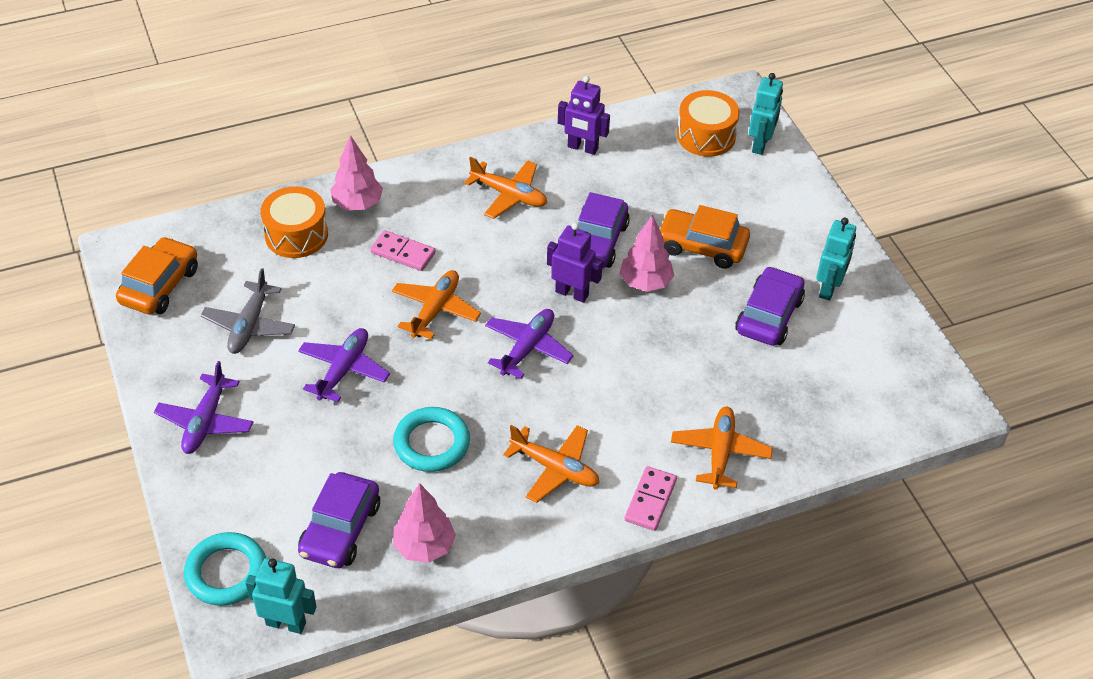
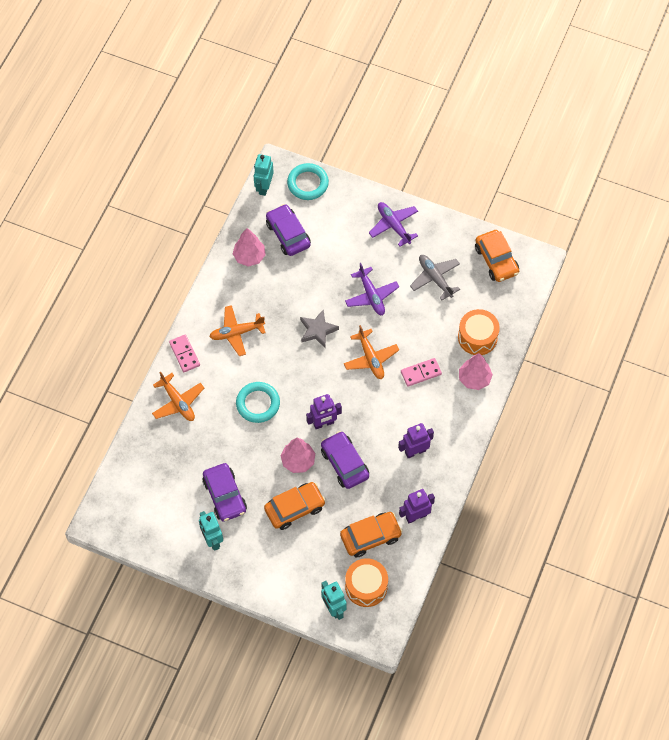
camera: 135 degrees right, 15 degrees up
(286, 623) = (264, 187): turquoise robot -> turquoise robot turned 135 degrees clockwise
(431, 443) = (297, 298): turquoise ring -> turquoise ring (258, 404)
(455, 387) = (318, 330): none -> grey star
(509, 195) = (415, 451): orange plane -> purple robot
(527, 348) = (310, 377): purple plane -> none
(650, 166) = (370, 536): none -> orange car

